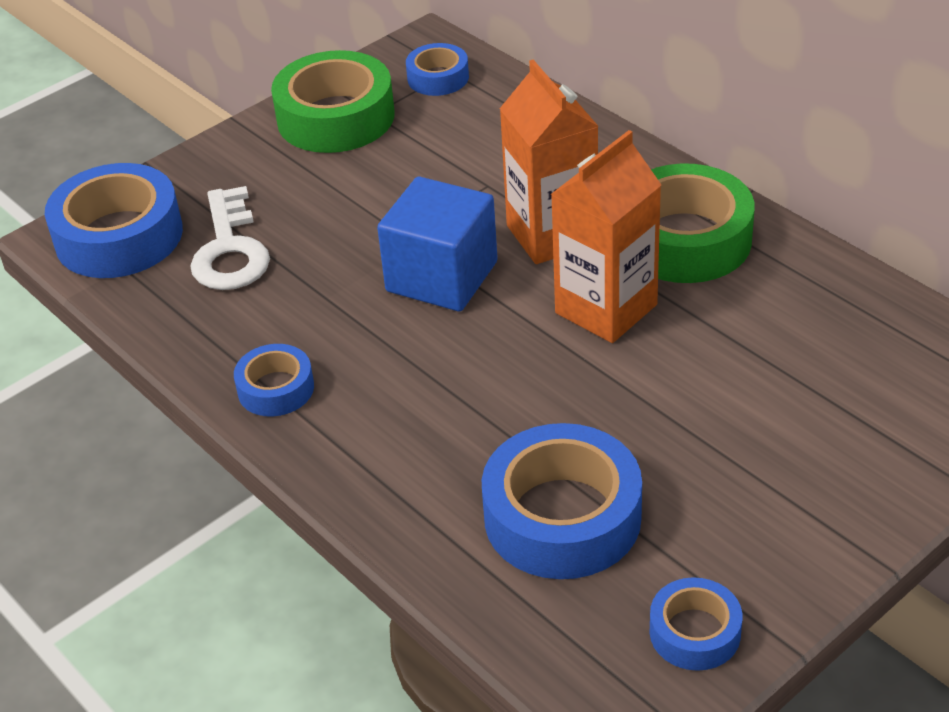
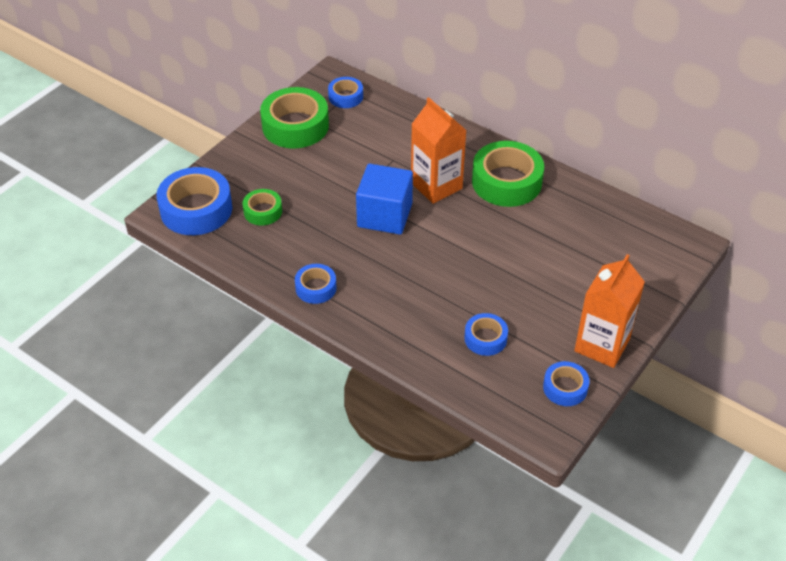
camera: 15 degrees left, 5 degrees up
(230, 250) = (263, 211): white key -> green tape
(562, 517) = (485, 338): blue tape -> blue tape, size x0.54
(606, 309) = (476, 225): orange carton -> orange carton (602, 345)

